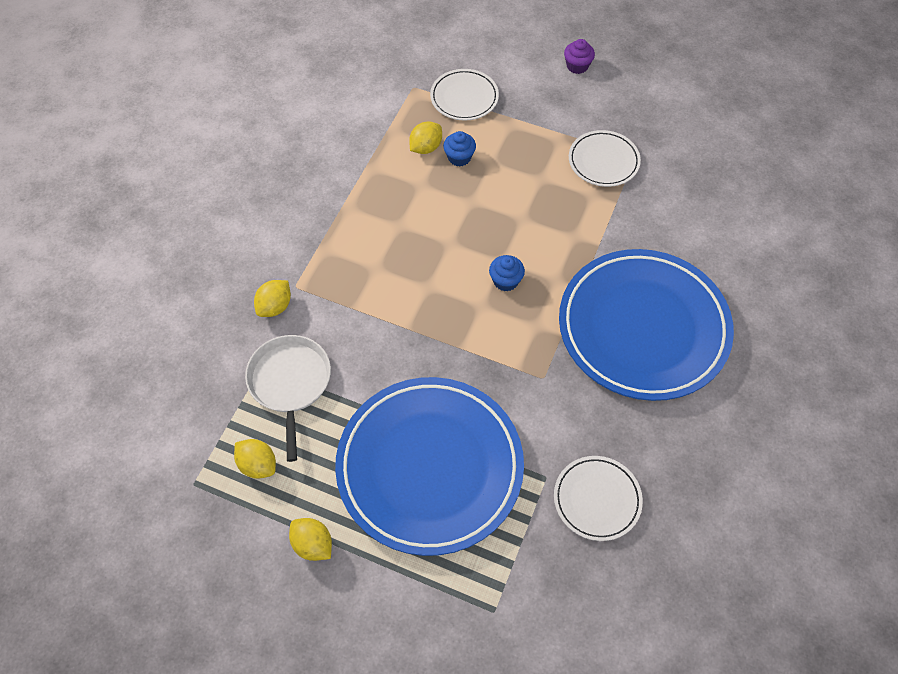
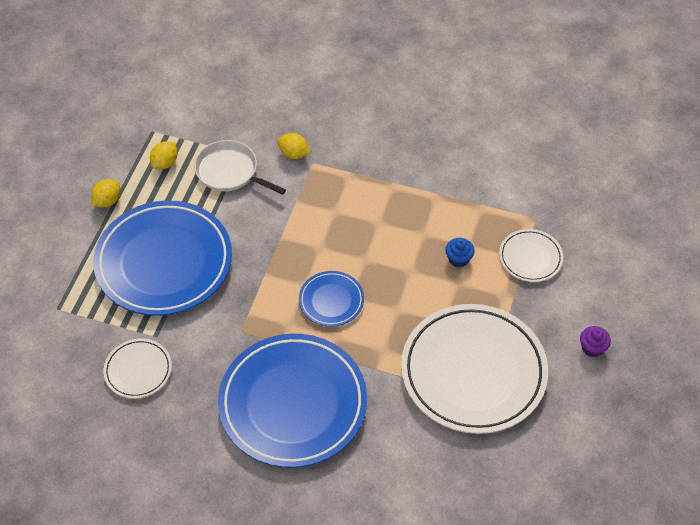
camera: 85 degrees right, 5 degrees down
(290, 383) = (229, 171): white pan -> white pan turned 135 degrees counterclockwise
(426, 147) = (465, 234): yellow lemon -> none
(505, 281) = (331, 301): blue cupcake -> blue plate
(603, 161) = (473, 372): white plate -> white plate, size x2.15

